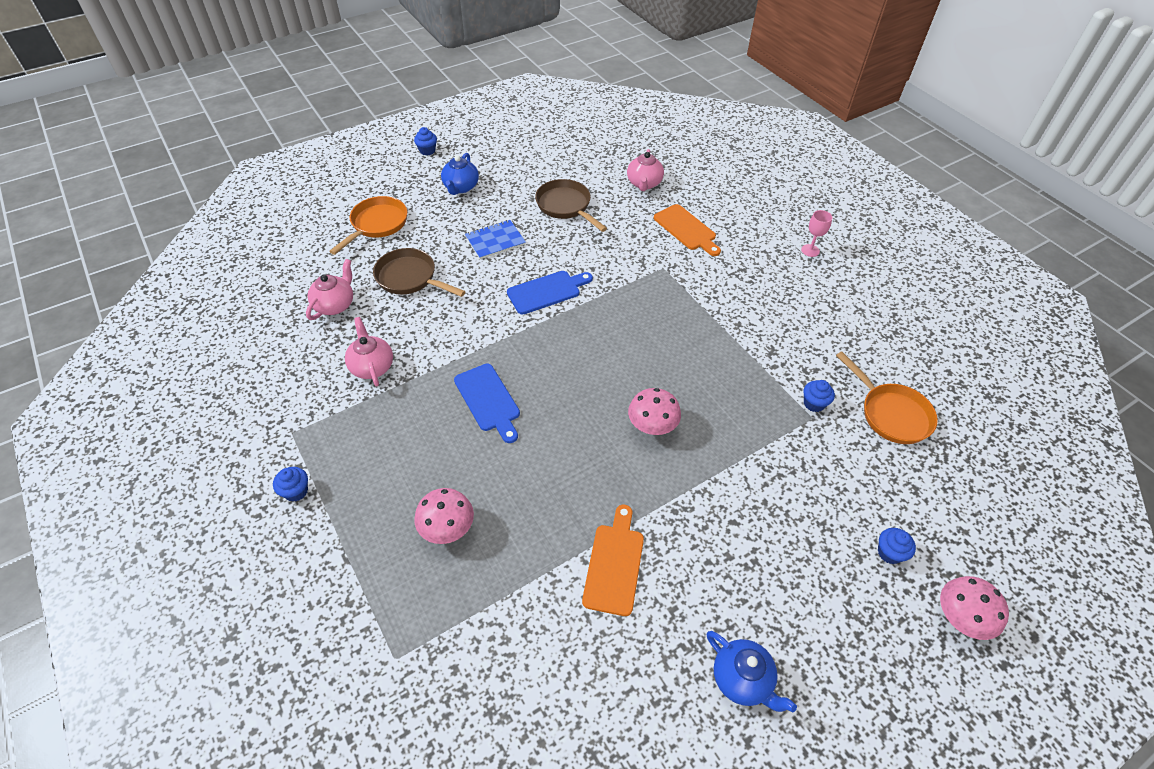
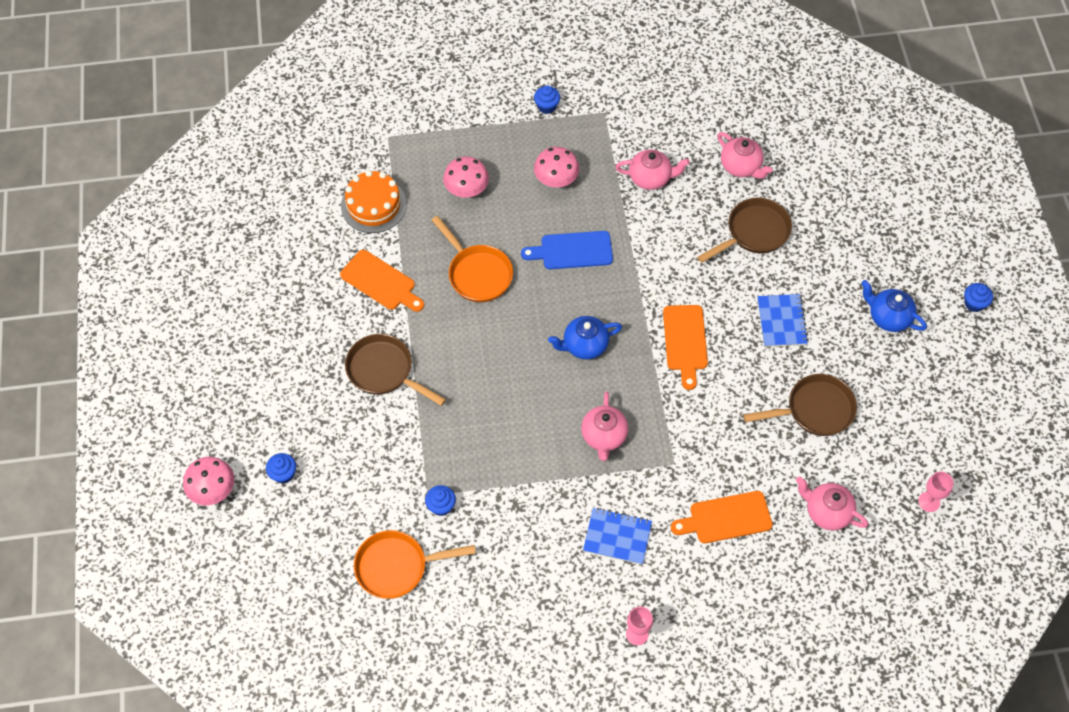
camera: 115 degrees right, 10 degrees up
(377, 224) = (849, 224): orange pan -> orange pan (477, 274)
(511, 624) = (373, 205): none -> orange cake
(547, 291) = (685, 341): blue cutting board -> orange cutting board
(603, 143) = (929, 501): none -> pink goblet
(652, 425) = (485, 362): pink mushroom -> pink mushroom (556, 179)
(669, 316) = (604, 436): none -> pink teapot
(717, 510) = (384, 371): none -> brown pan
(742, 679) = (260, 322): blue teapot -> blue teapot (584, 345)
(747, 282) = (617, 537): none -> blue notebook

